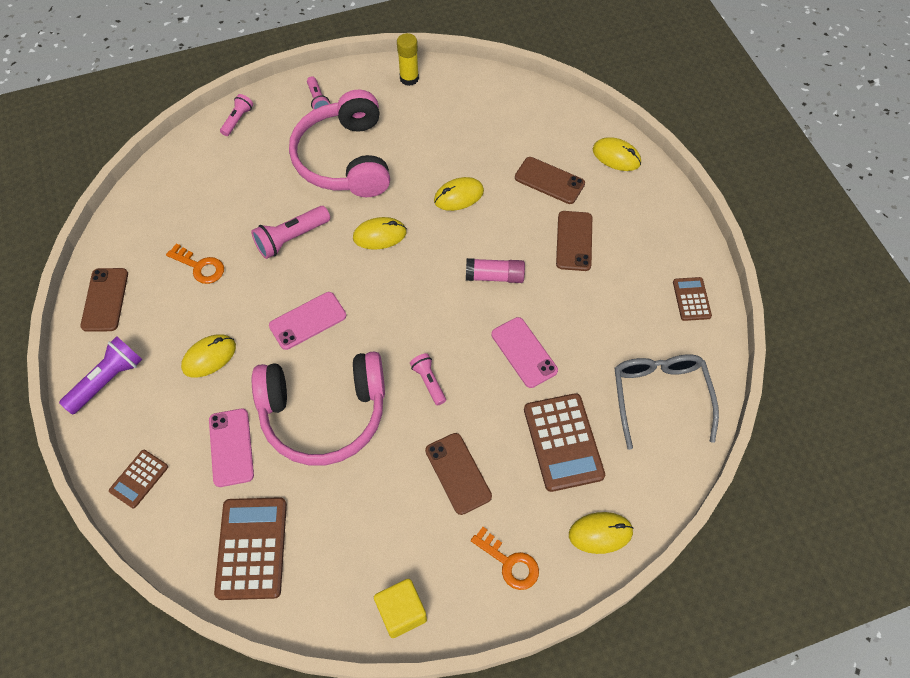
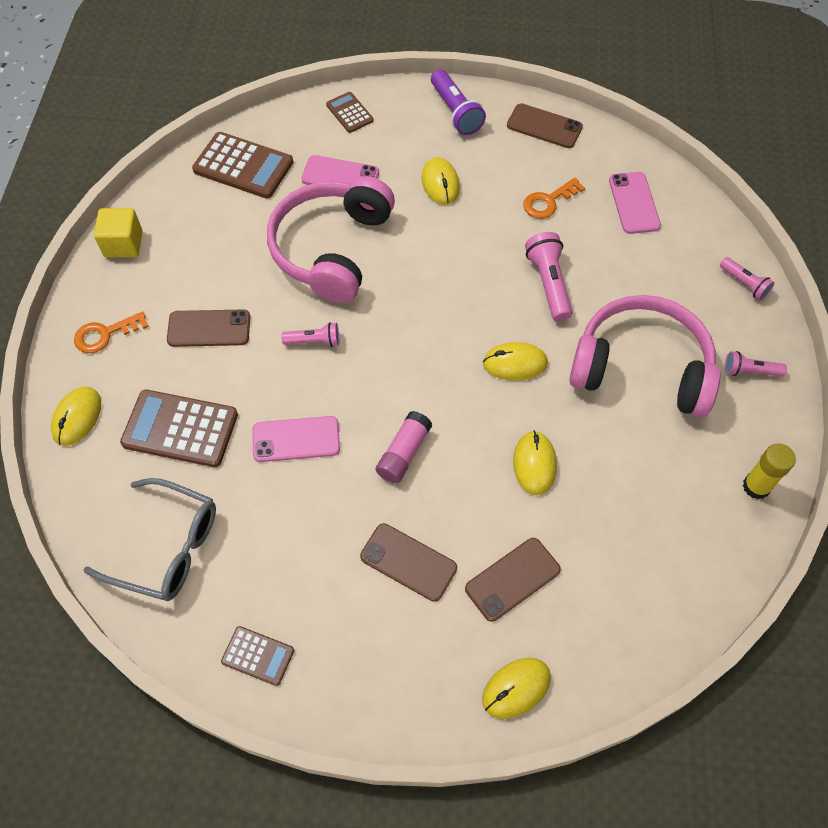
camera: 115 degrees right, 0 degrees up
(308, 321) = (439, 267): pink phone -> pink phone (634, 203)
(379, 235) = (515, 363): yellow mouse -> yellow mouse turned 75 degrees clockwise

